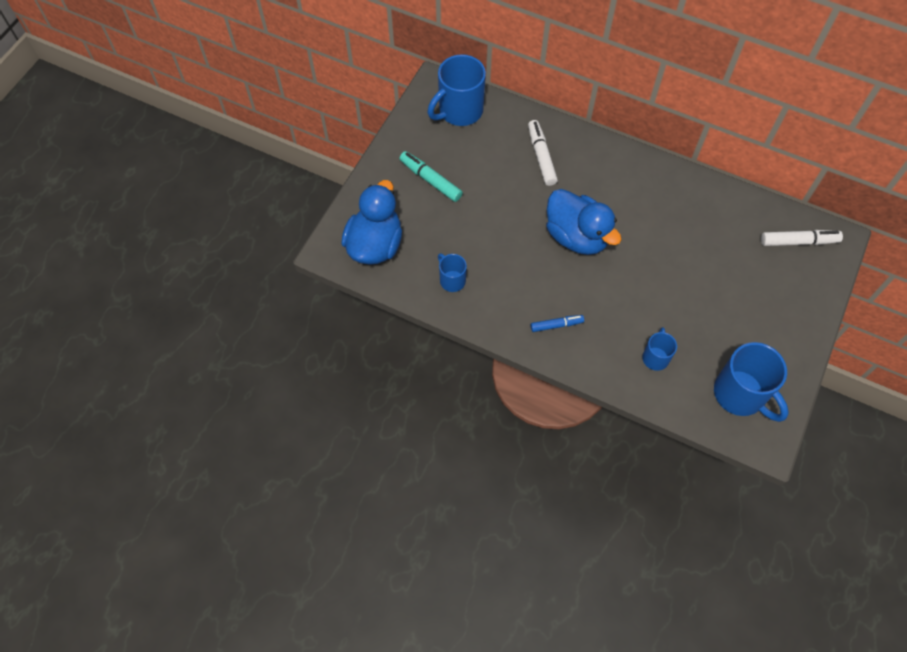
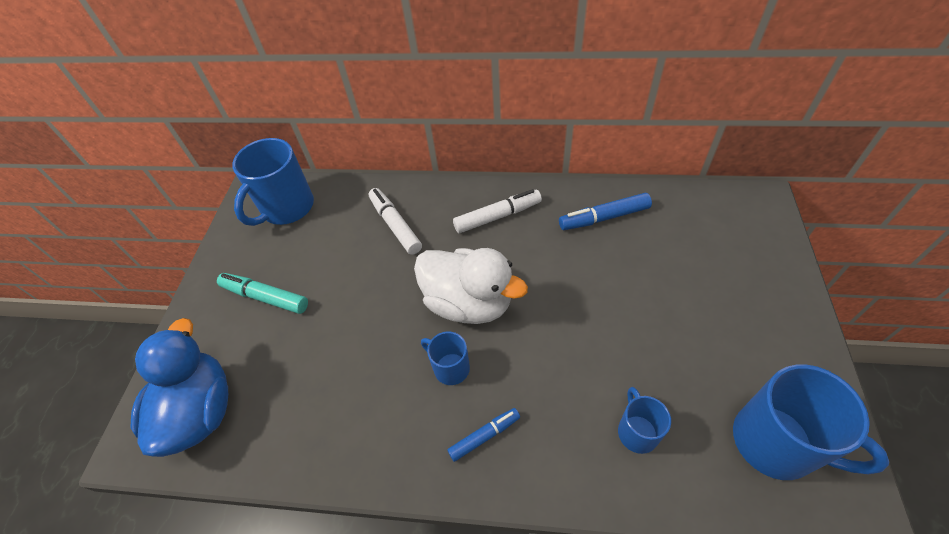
camera: 15 degrees left, 10 degrees down
(452, 280) = (319, 424): blue mug -> blue mug (450, 368)
(577, 236) = (468, 303): blue duck -> white duck
(706, 208) = (604, 218): none -> blue marker
(798, 241) = (723, 218): white marker -> white marker (497, 216)

